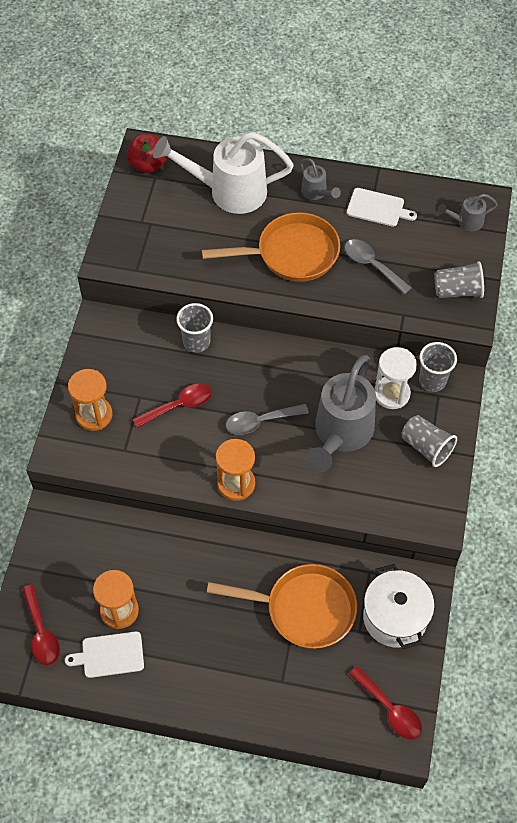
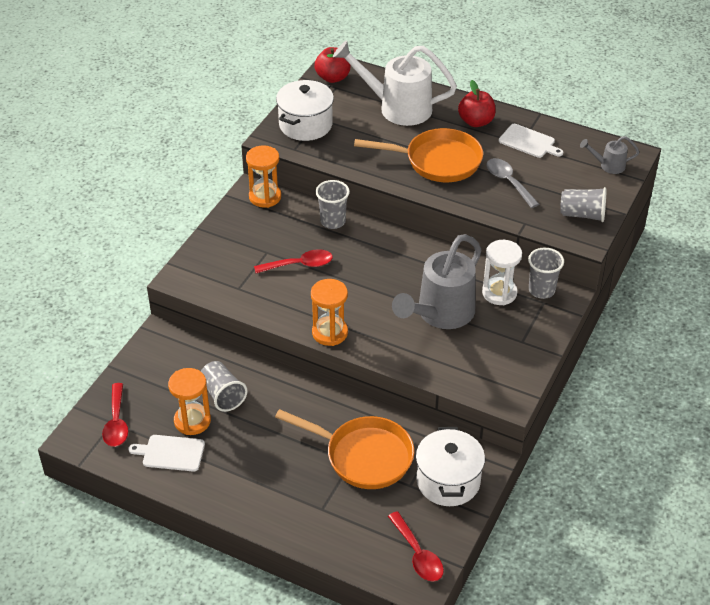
camera: 15 degrees right, 15 degrees down
(94, 415) = (221, 257): orange hourglass -> orange hourglass (265, 197)
(138, 235) = (305, 125): none -> white pot
(260, 422) = (369, 291): grey spoon -> none
(316, 193) = (476, 122): grey watering can -> red apple
(426, 447) = (518, 340): grey cup -> grey cup (222, 395)

